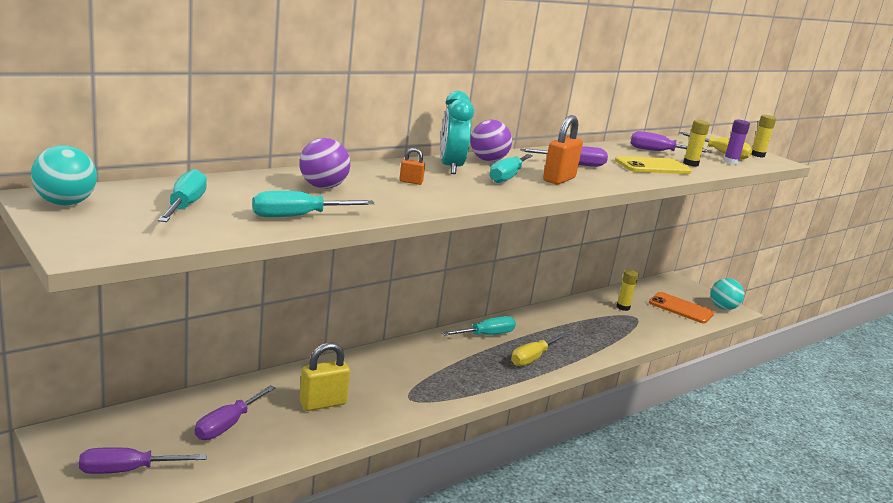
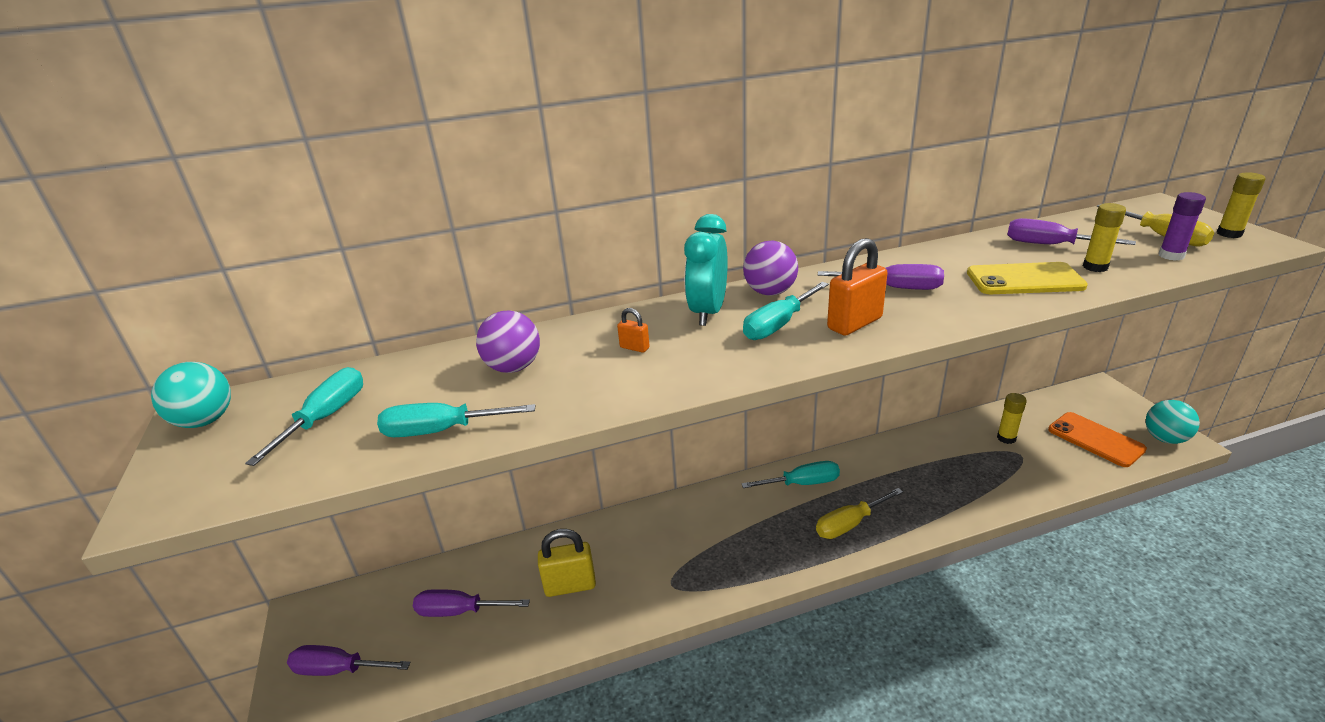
camera: 25 degrees right, 10 degrees up
(228, 425) = (459, 611): purple screwdriver -> purple screwdriver turned 45 degrees clockwise

